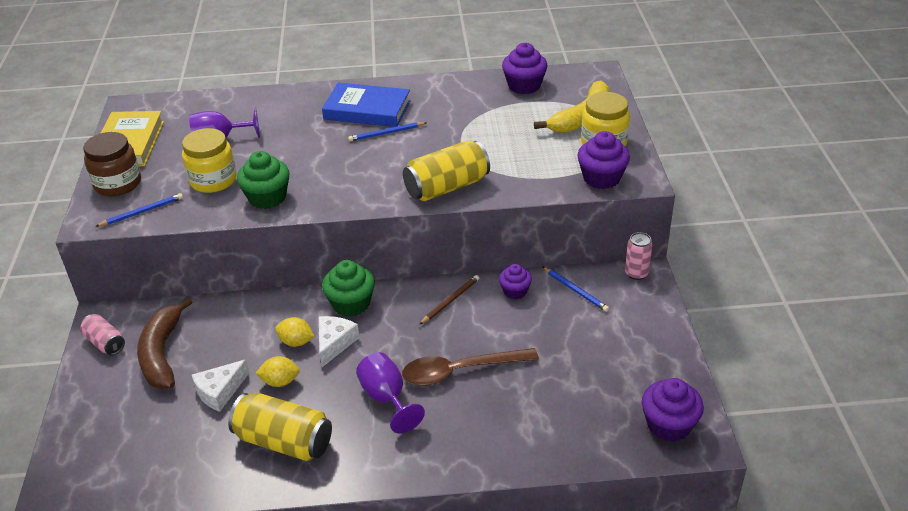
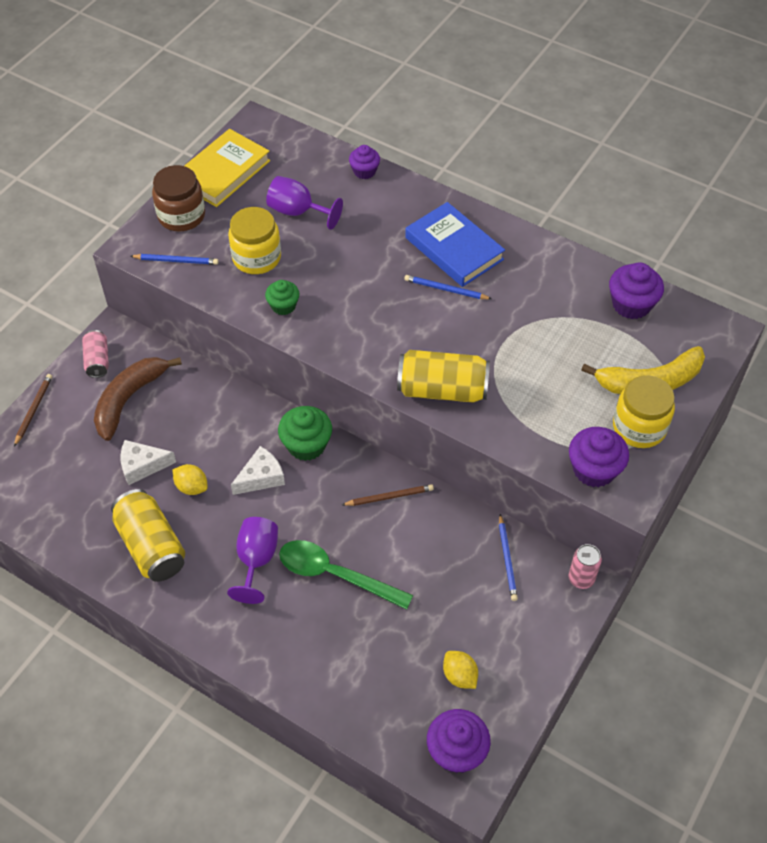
camera: 35 degrees right, 15 degrees up
(72, 408) = (33, 410): none -> brown pencil
(267, 197) = (283, 306): green cupcake -> green cupcake, size x0.63
(296, 342) = (233, 455): yellow lemon -> yellow lemon (459, 676)
(460, 371) = (335, 575): brown spoon -> green spoon
(515, 291) = (453, 524): purple cupcake -> purple cupcake (364, 171)

